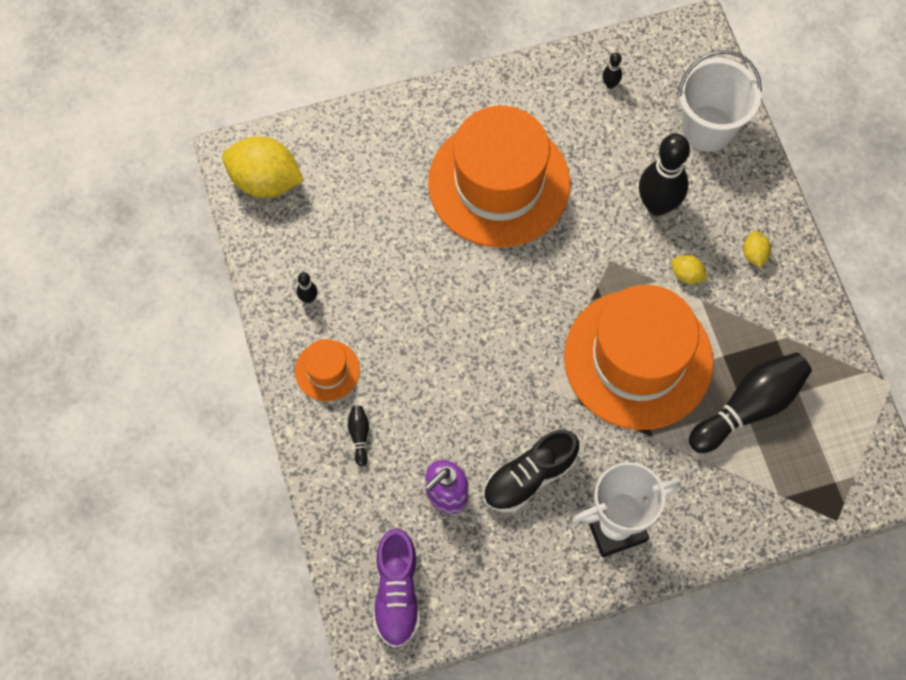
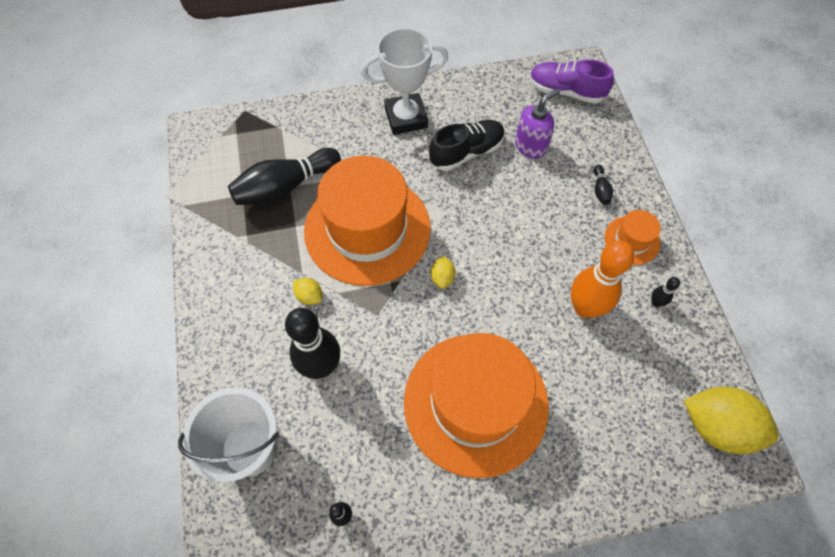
camera: 175 degrees left, 5 degrees down
(386, 286) = (585, 308): none -> orange bowling pin
(397, 593) = (565, 91): purple shoe -> purple shoe turned 75 degrees counterclockwise
(754, 254) = (243, 310): yellow lemon -> yellow lemon (442, 277)

